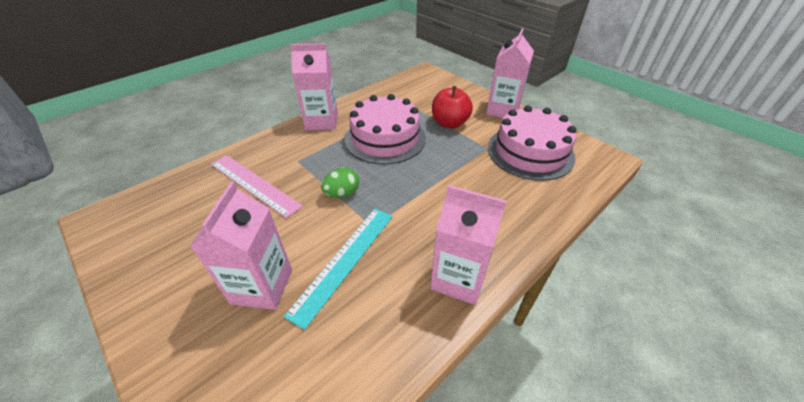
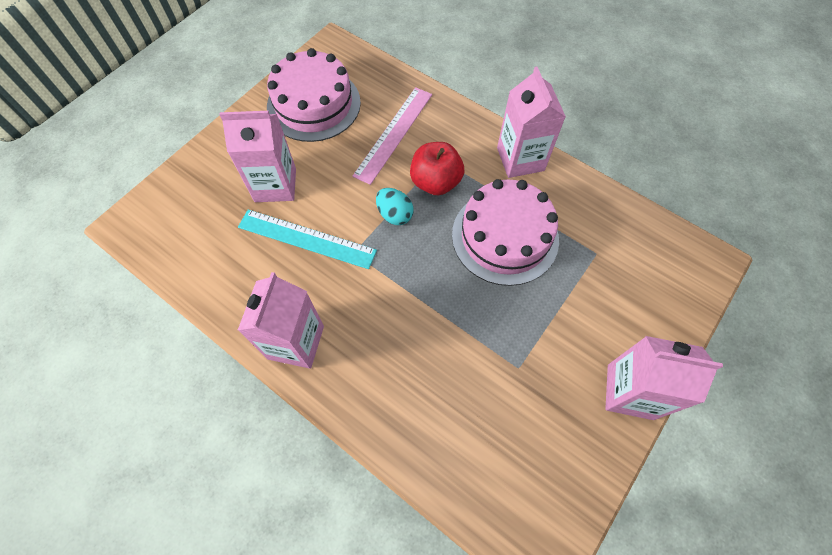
camera: 80 degrees right, 20 degrees up
(342, 193) = (395, 214): green egg -> turquoise egg
(449, 123) = (565, 312): red apple -> red apple (435, 182)
(530, 152) = (525, 430): pink cake -> pink cake (314, 104)

